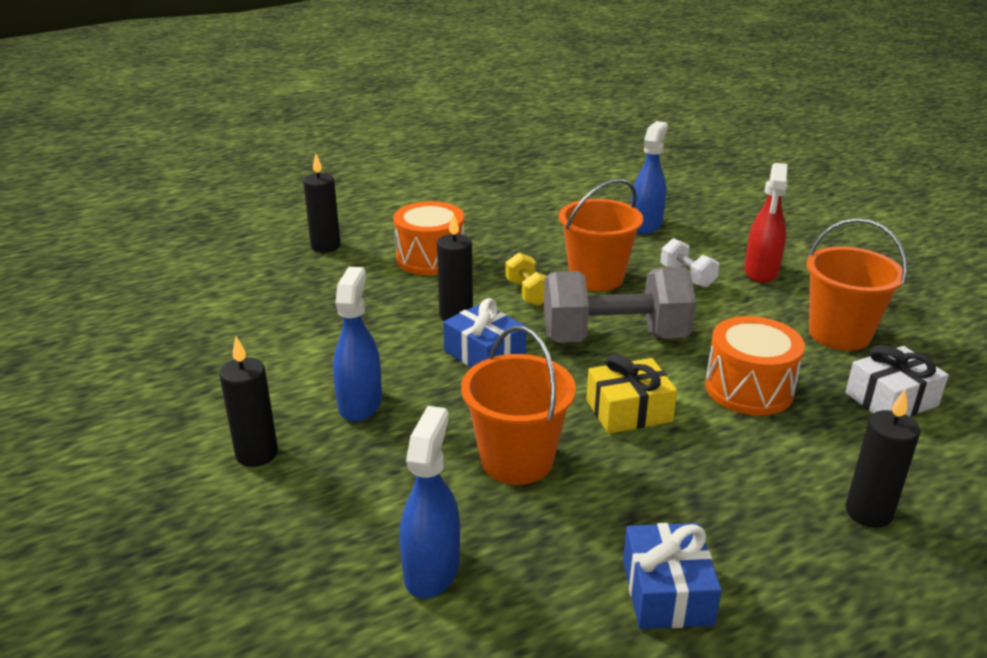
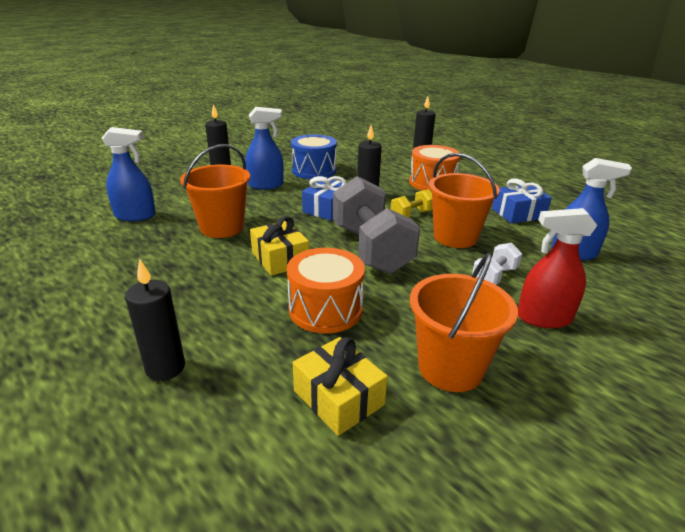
camera: 75 degrees right, 0 degrees up
(322, 347) = (314, 171): none -> blue drum
(667, 592) = (102, 279): blue gift -> blue gift (518, 213)
(891, 399) = (338, 398): white gift -> yellow gift

